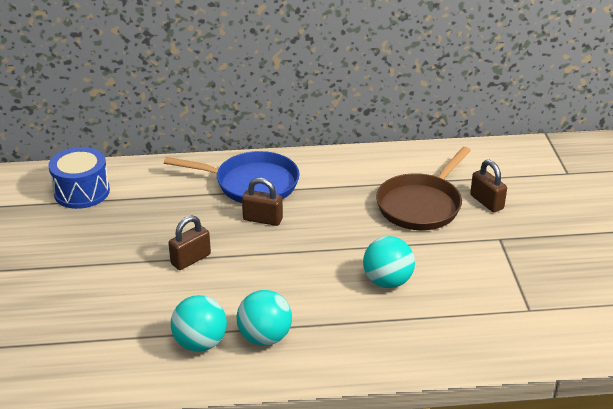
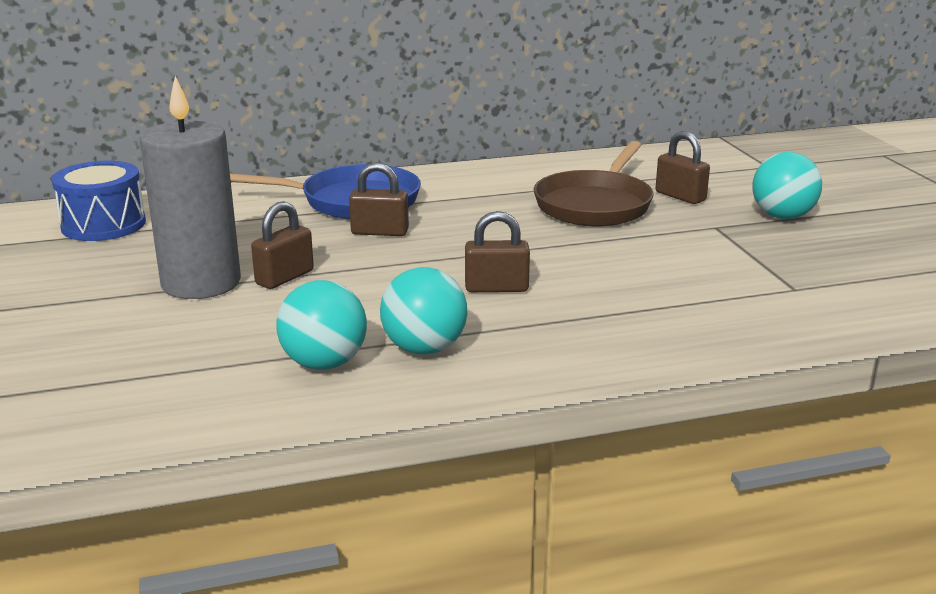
camera: 10 degrees left, 10 degrees down
(137, 259) = (201, 283): none -> grey candle
(326, 285) = (496, 288): none -> brown padlock
(387, 281) = (583, 277): turquoise ball -> turquoise ball (782, 216)

